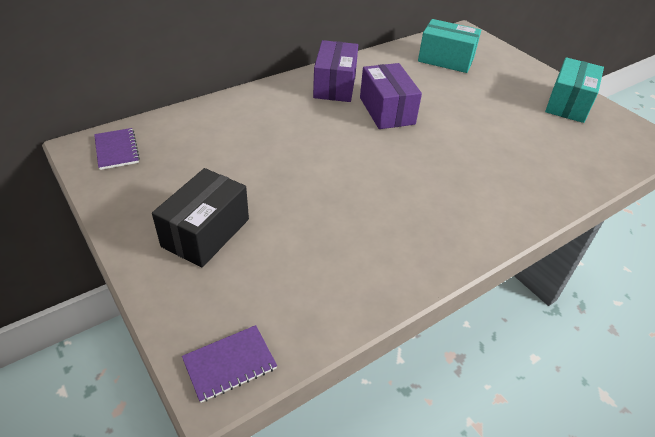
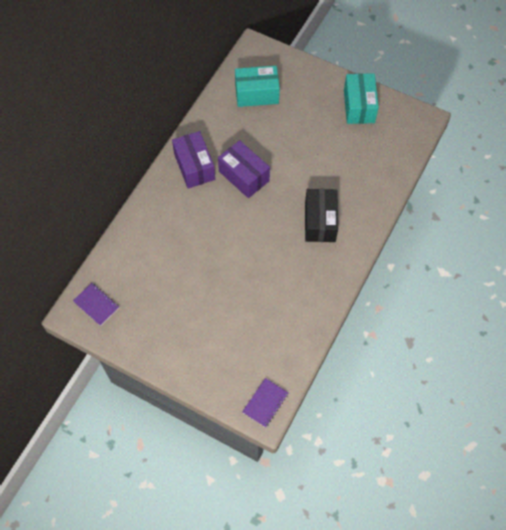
camera: 25 degrees left, 20 degrees up
(206, 233) = (199, 336): black box -> black box (320, 222)

